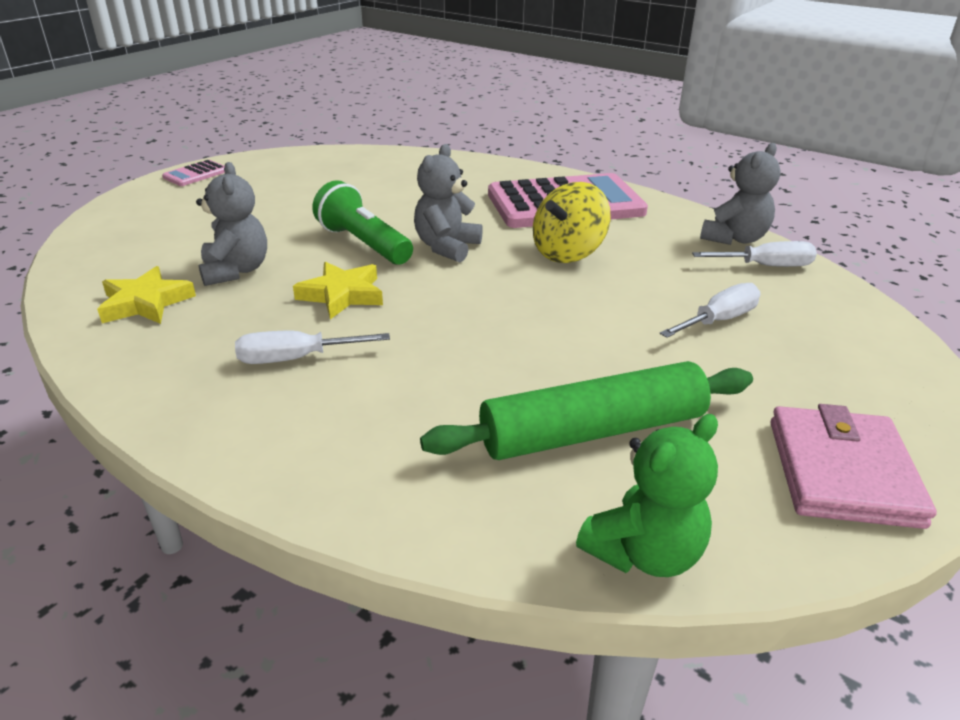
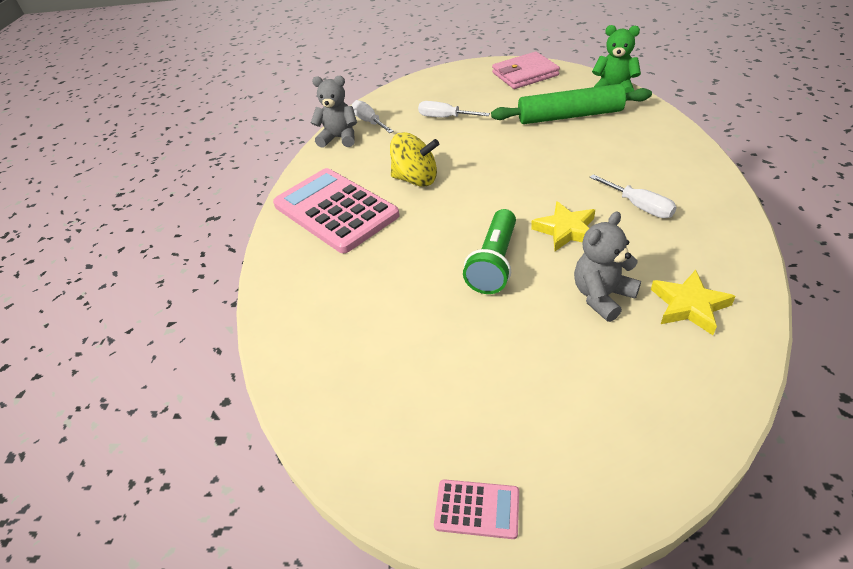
camera: 115 degrees left, 10 degrees up
(447, 247) = (458, 225): grey teddy bear -> none
(593, 431) = (569, 116): green rolling pin -> green rolling pin turned 45 degrees counterclockwise

